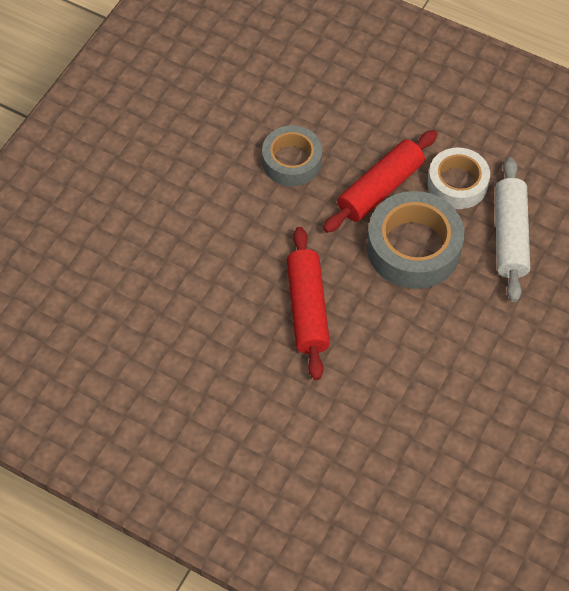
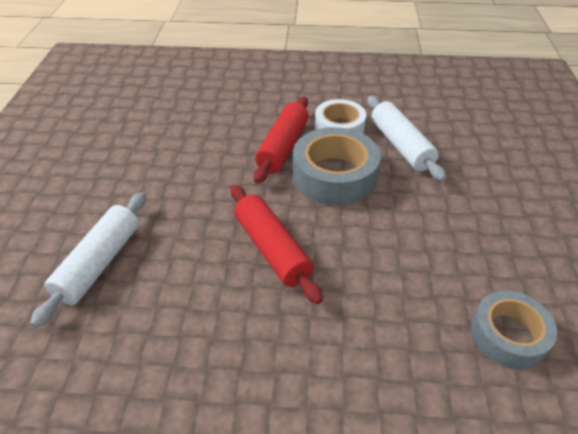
camera: 25 degrees left, 15 degrees down
(150, 262) = (99, 263): none -> white rolling pin
(292, 161) = (201, 151): grey tape -> grey tape (508, 335)

